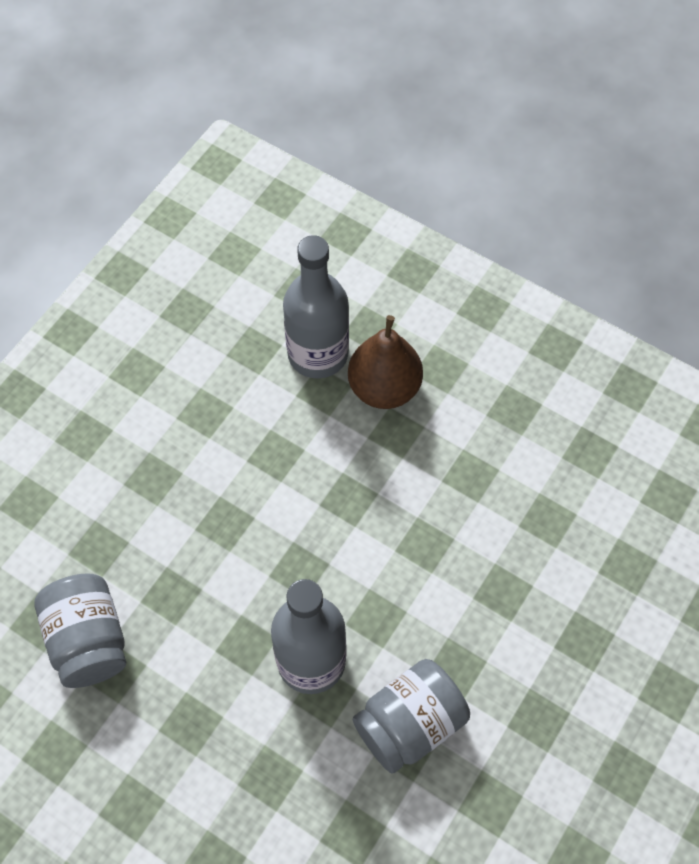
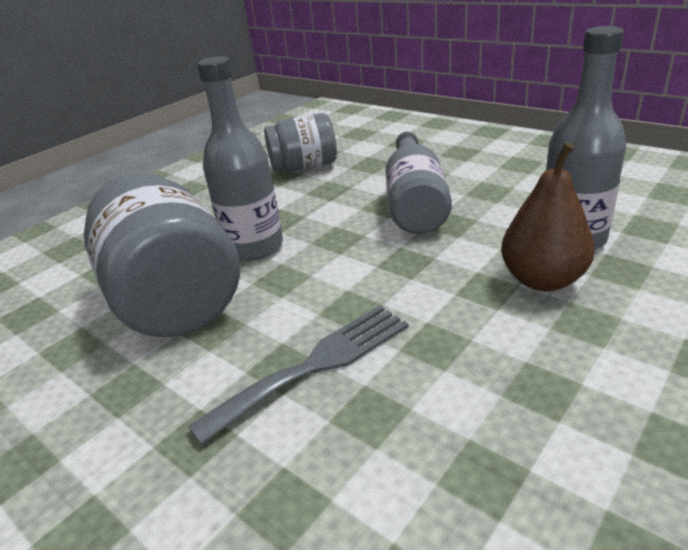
camera: 100 degrees right, 30 degrees down
(222, 490) = (415, 202): none -> grey bottle
(410, 724) = (174, 298): grey jar -> grey jar, size x1.65
(501, 564) = (316, 365): none -> grey fork

